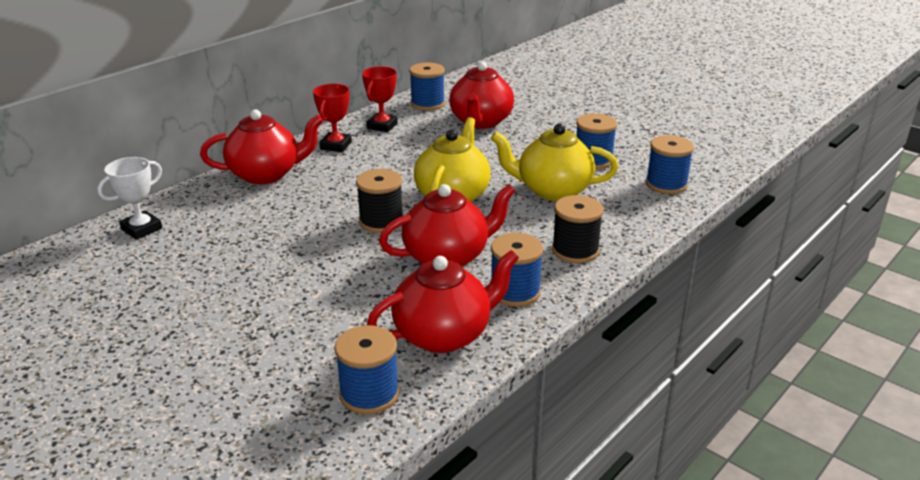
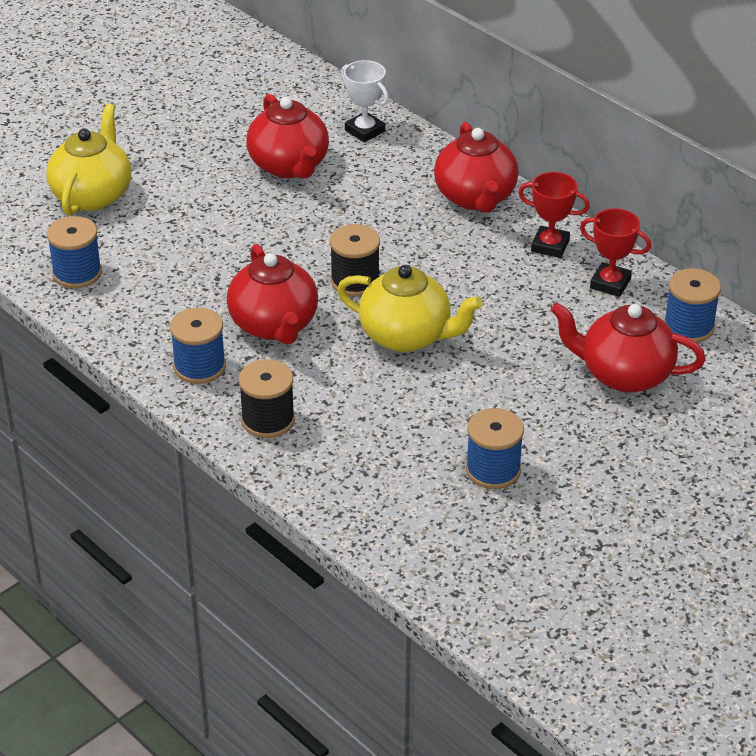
camera: 95 degrees right, 10 degrees up
(444, 334) = (144, 317): red teapot -> red teapot (289, 166)
(552, 190) = (411, 420): yellow teapot -> yellow teapot (93, 195)
(666, 184) = (415, 529): blue spool -> none

